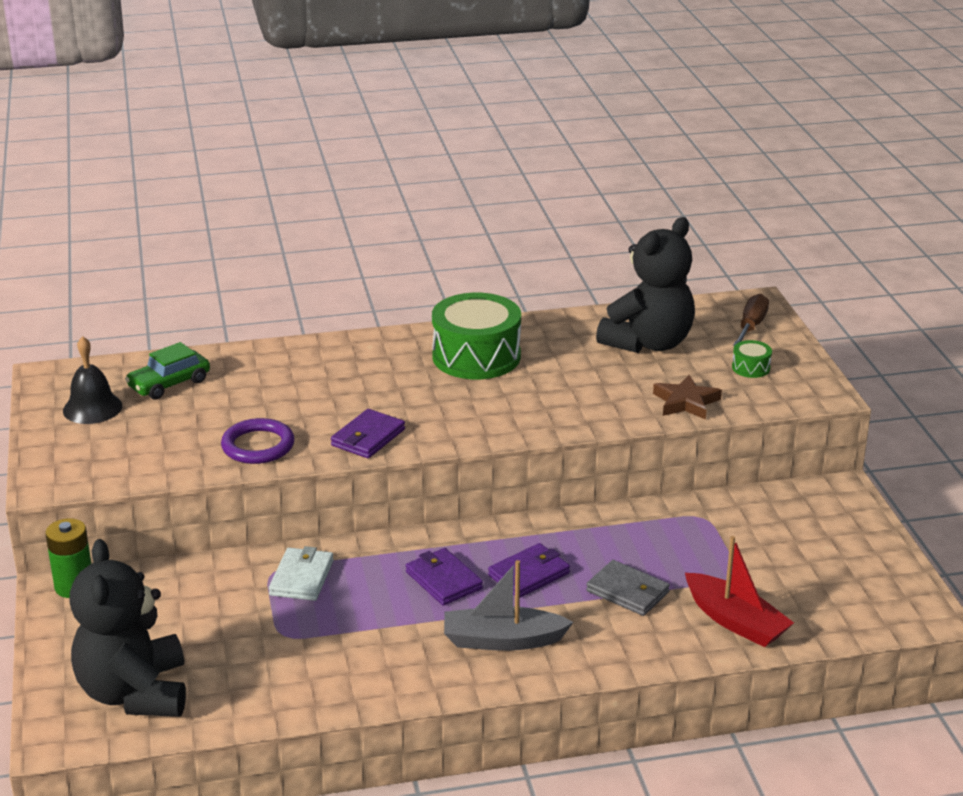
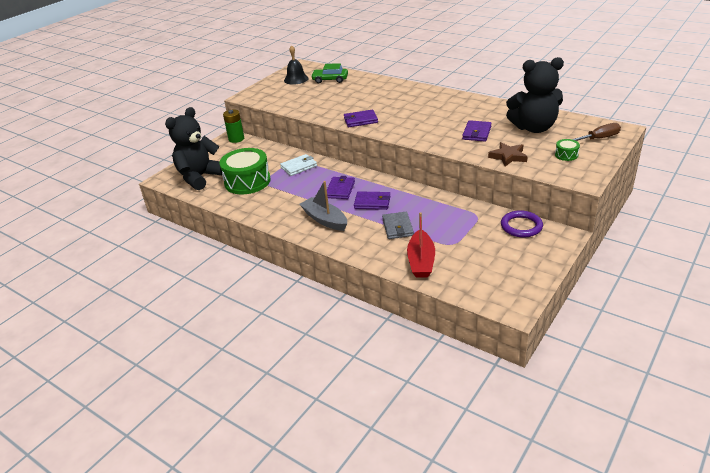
camera: 50 degrees right, 5 degrees up
(258, 446) = (321, 109): purple ring -> purple ring (521, 226)
(476, 356) = (450, 107): green drum -> green drum (247, 181)
(585, 383) = (477, 133): none -> purple wallet

